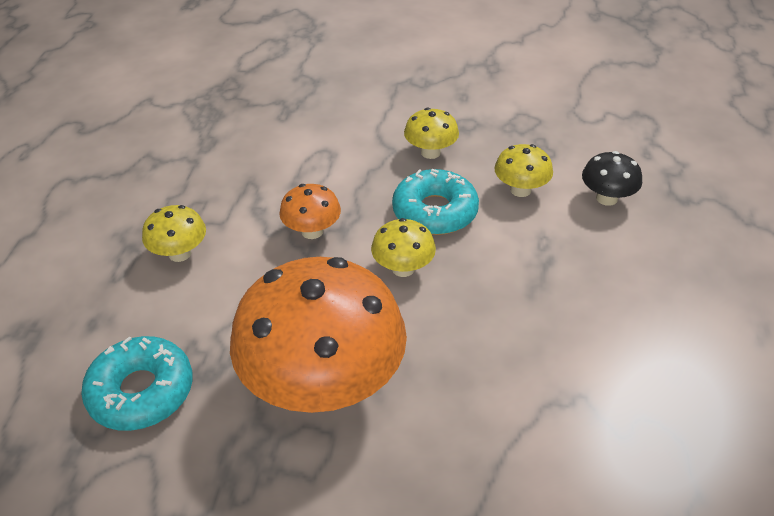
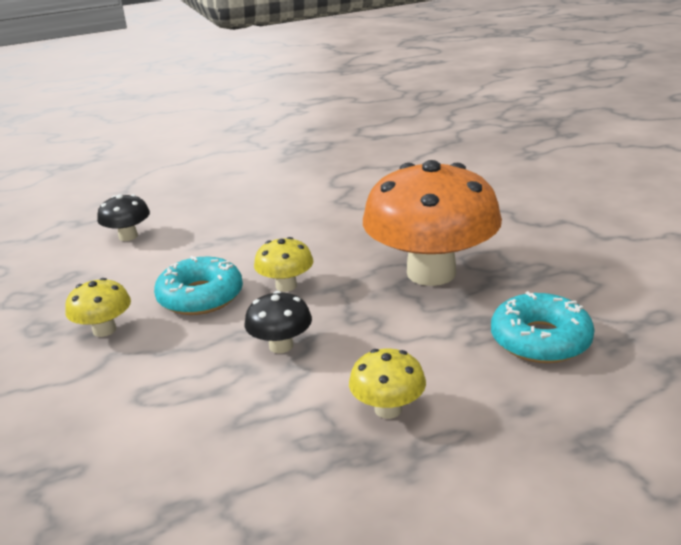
camera: 120 degrees left, 15 degrees down
(312, 231) = (281, 346): orange mushroom -> black mushroom
(520, 190) = (140, 270): yellow mushroom -> none

